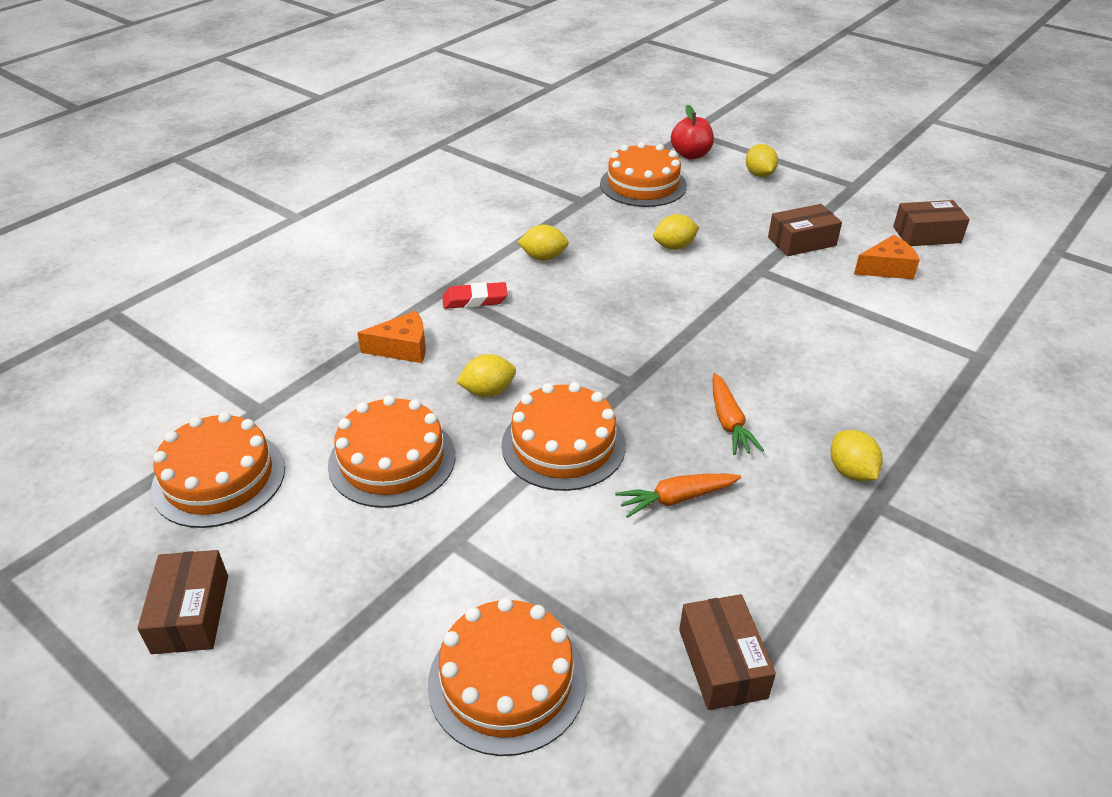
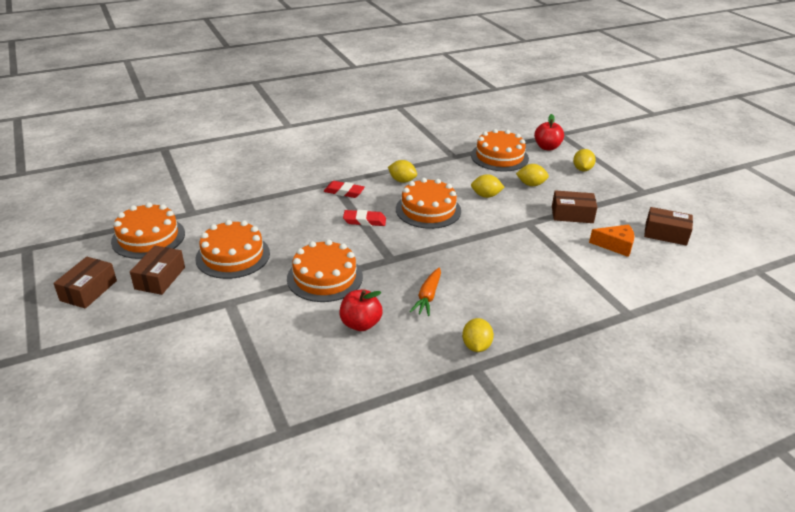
camera: 25 degrees right, 5 degrees down
(402, 348) = (285, 205): orange cheese -> none
(488, 391) = (309, 239): yellow lemon -> yellow lemon (531, 184)
(507, 680) = (198, 373): orange cake -> orange cake (428, 210)
(544, 336) = (364, 221): none -> red eraser
(676, 499) = (360, 324): orange carrot -> red apple
(722, 663) = (309, 409): brown box -> brown box (160, 278)

